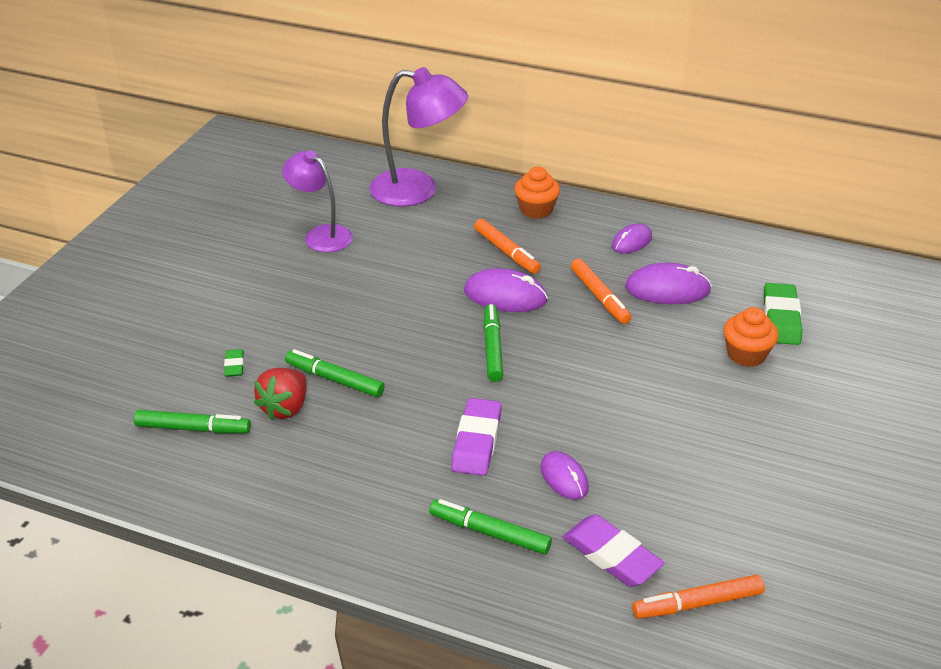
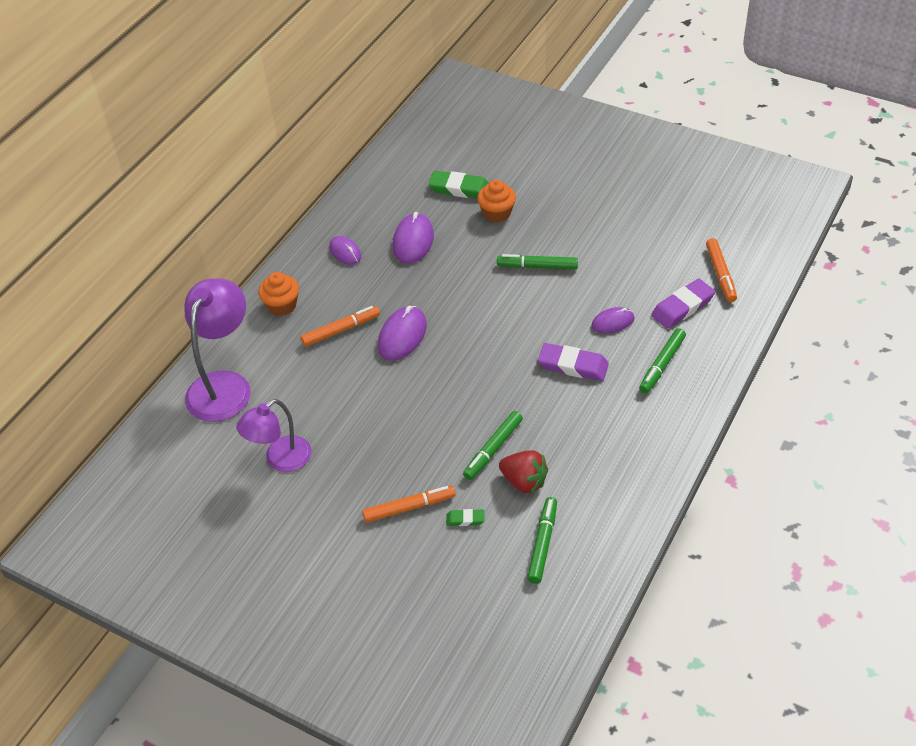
camera: 80 degrees left, 10 degrees up
(492, 348) = (468, 349): green marker -> green marker (537, 266)
(600, 297) = (415, 280): orange marker -> orange marker (409, 507)

